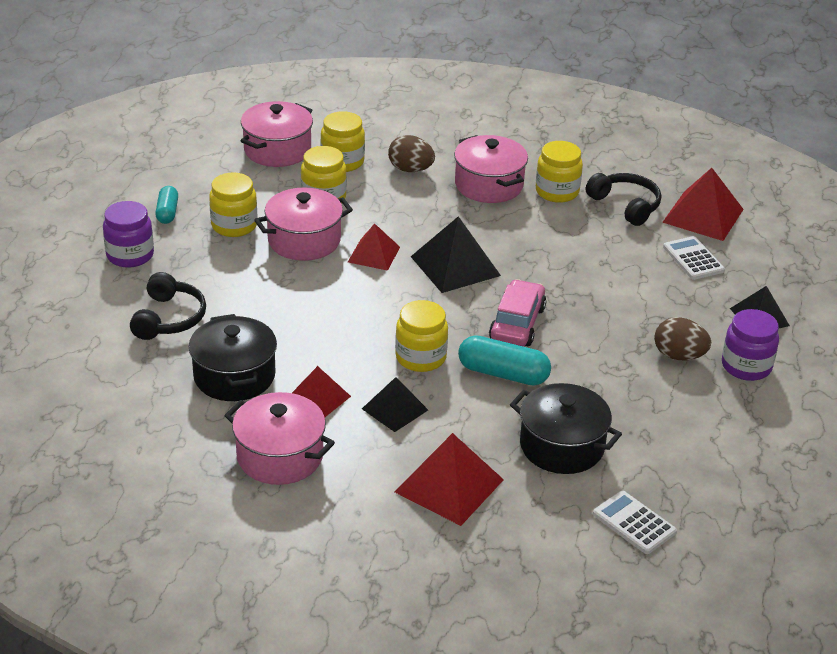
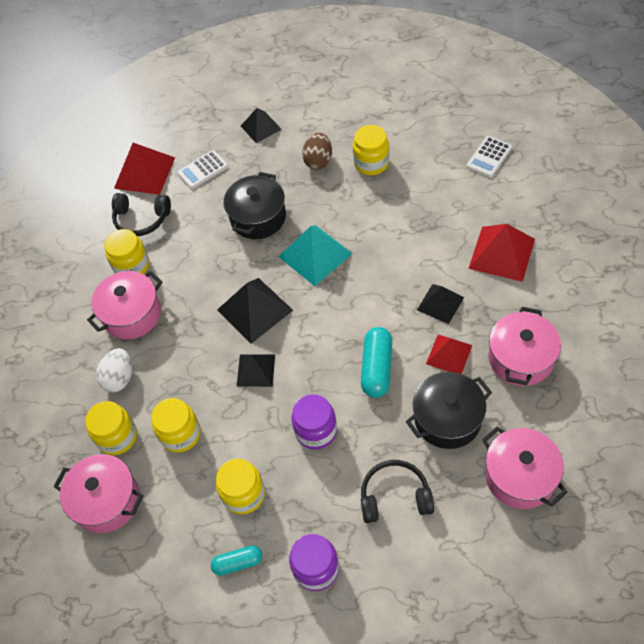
camera: 95 degrees left, 20 degrees up
(304, 240) = (251, 428): pink pot -> pink pot (520, 476)
(373, 254) = (256, 370): red pyramid -> black pyramid
(410, 169) = (119, 378): brown egg -> white egg
(420, 357) = (376, 303): yellow jar -> yellow jar (371, 163)
(503, 373) = (375, 250): turquoise capsule -> turquoise capsule (377, 368)
(517, 324) = (315, 255): pink car -> turquoise pyramid
(562, 446) = (436, 204): black pot -> black pot (258, 217)
(626, 205) = (141, 219): black headphones -> black headphones turned 120 degrees counterclockwise
(746, 366) = (317, 127): purple jar -> purple jar (316, 431)

